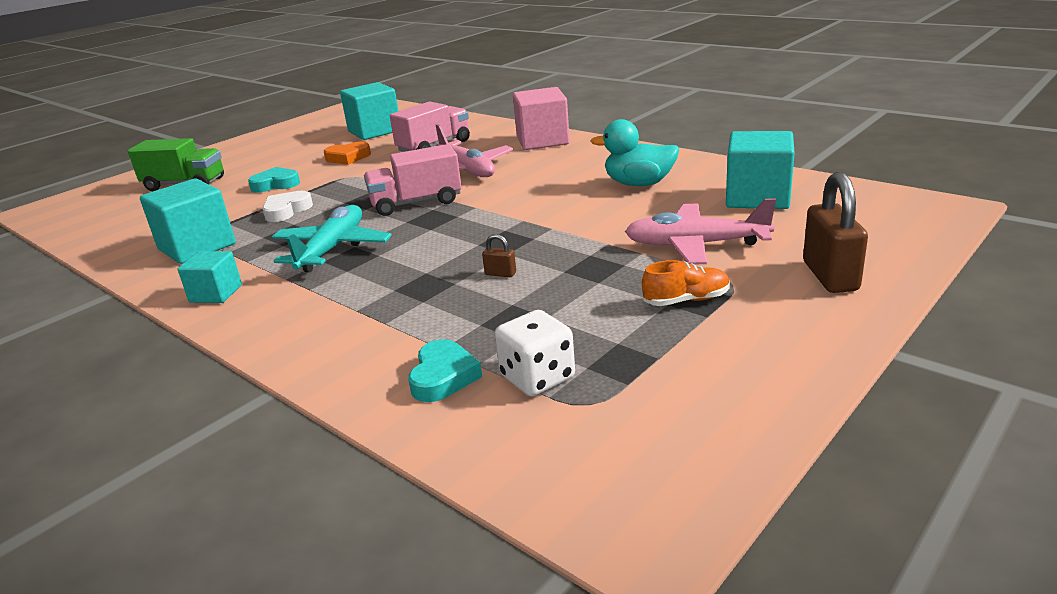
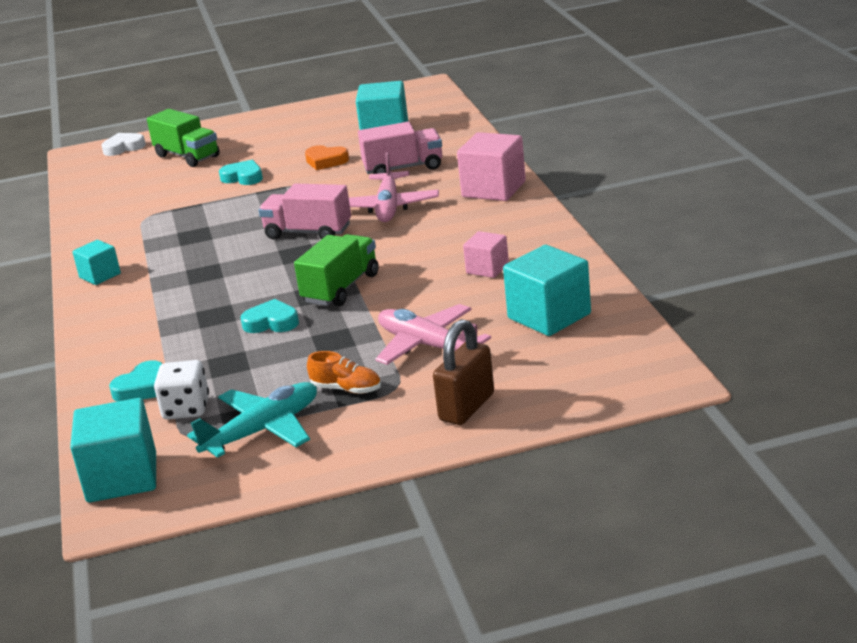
camera: 35 degrees right, 0 degrees up
(197, 247) = (131, 228): turquoise cube -> turquoise cube (122, 478)
(286, 210) = (219, 210): white heart -> white heart (124, 148)
(333, 249) = (204, 260): turquoise plane -> turquoise plane (263, 430)
(500, 274) = (271, 322): brown padlock -> turquoise heart
(526, 230) = (341, 288): none -> green truck
(639, 184) = (487, 269): turquoise duck -> pink cube

